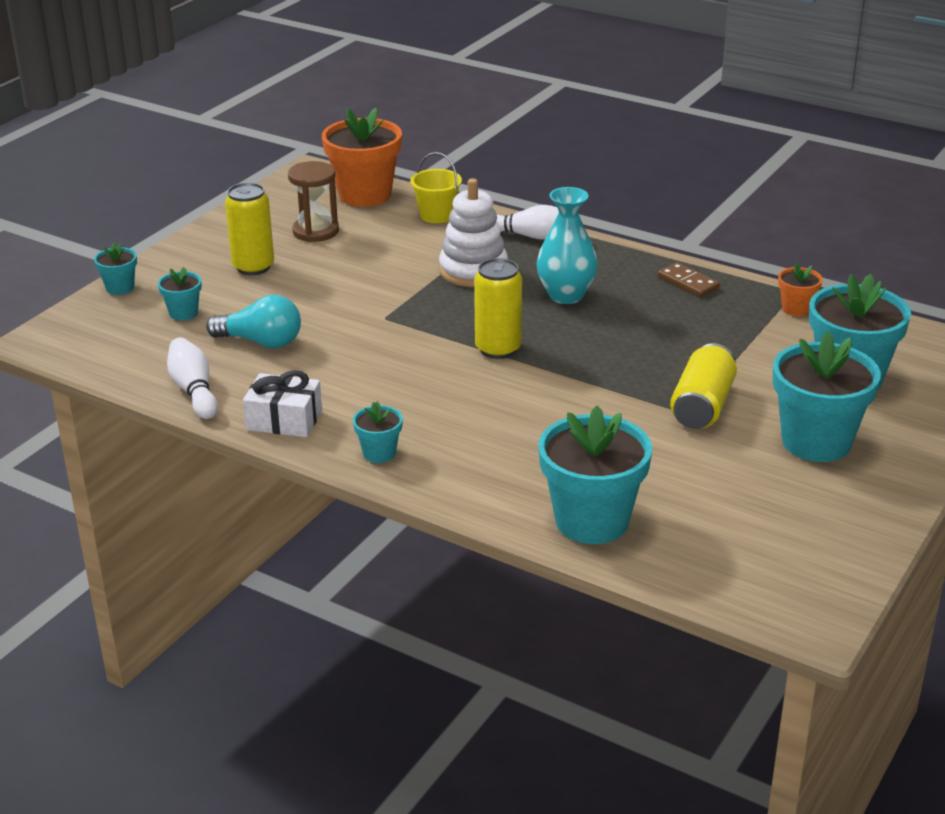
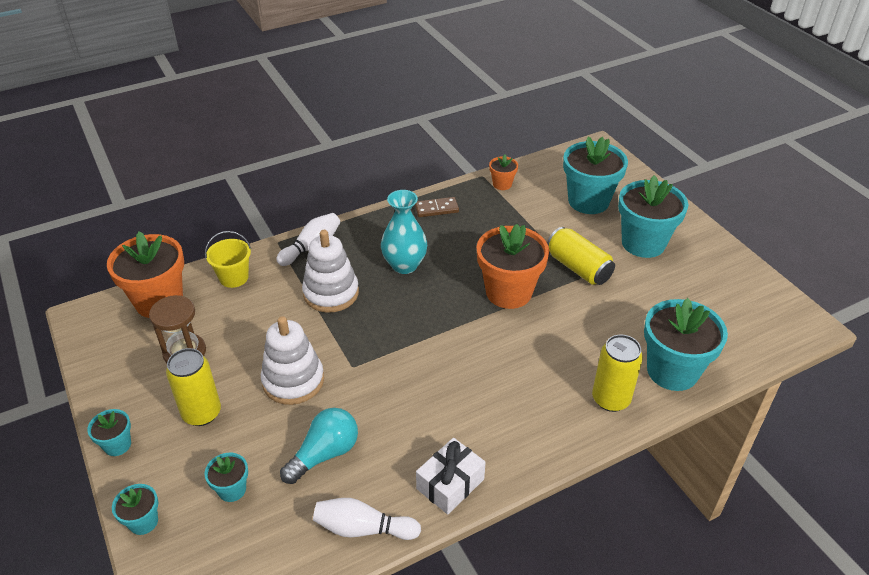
camera: 60 degrees left, 10 degrees up
(334, 294) = (293, 381): none -> white stacking toy
(379, 453) = (532, 444): turquoise flower pot -> turquoise flower pot (117, 445)
(498, 349) = (444, 326): yellow can -> yellow can (610, 399)
(599, 371) = (508, 292): none -> orange flower pot

